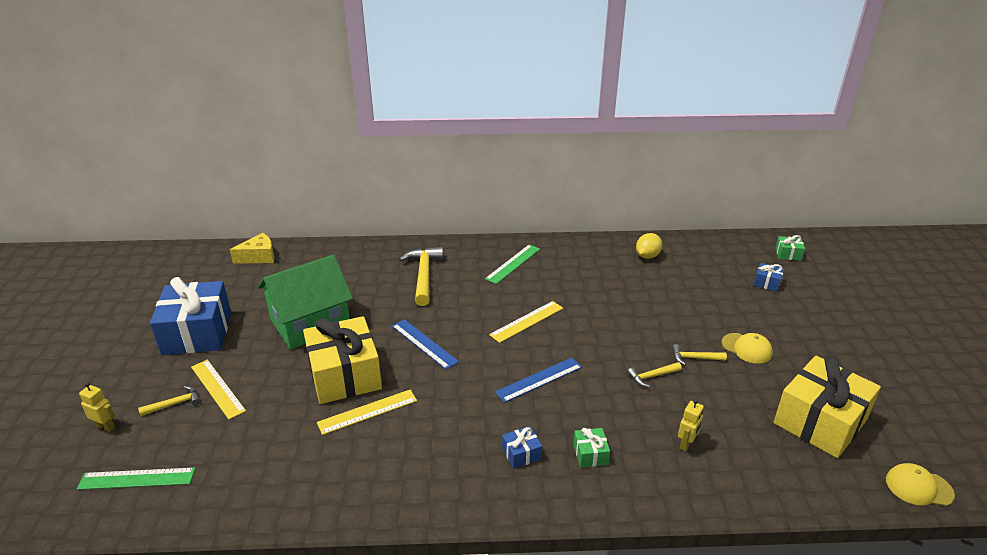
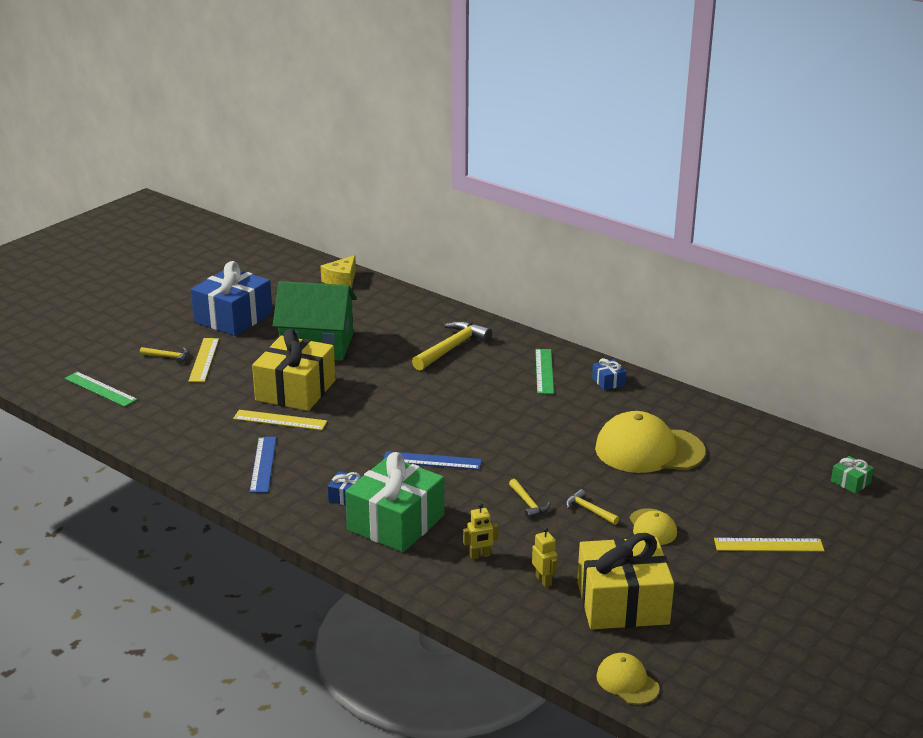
camera: 40 degrees right, 5 degrees down
(106, 426) = (115, 351): yellow robot -> yellow robot (544, 580)
(259, 257) = (342, 280): yellow cheese -> yellow cheese turned 105 degrees clockwise
(424, 343) = (380, 396): blue ruler -> blue ruler (263, 464)
(513, 263) = (544, 371): green ruler -> green ruler turned 75 degrees counterclockwise
(527, 321) = (486, 418): yellow ruler -> yellow ruler (768, 545)
(590, 454) = (396, 523): green gift -> green gift, size x2.41
(647, 256) = (687, 419): yellow lemon -> none
(652, 376) = (528, 503): yellow hammer -> yellow hammer turned 135 degrees counterclockwise
(660, 290) = (649, 450): none -> yellow cap
(767, 283) = (775, 493): blue gift -> blue gift (608, 382)

